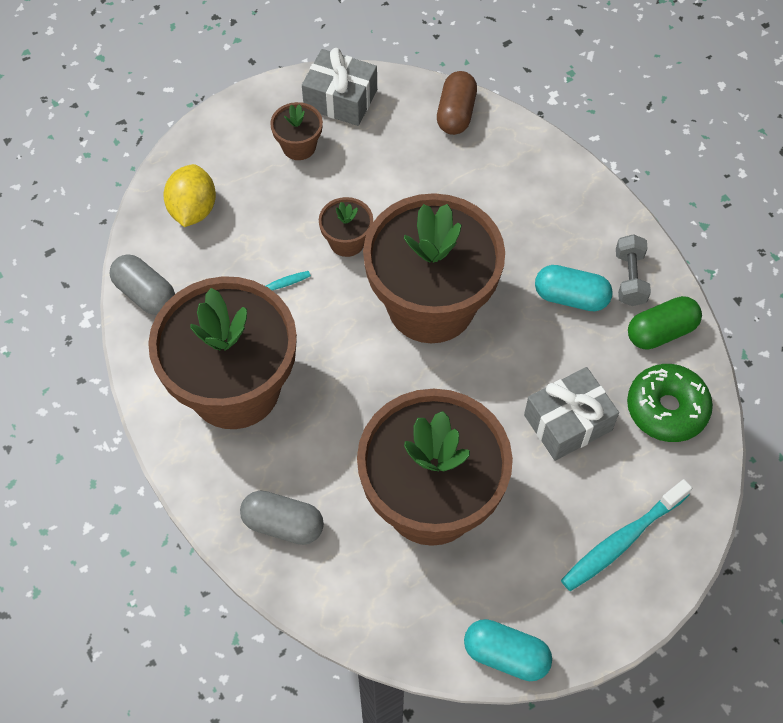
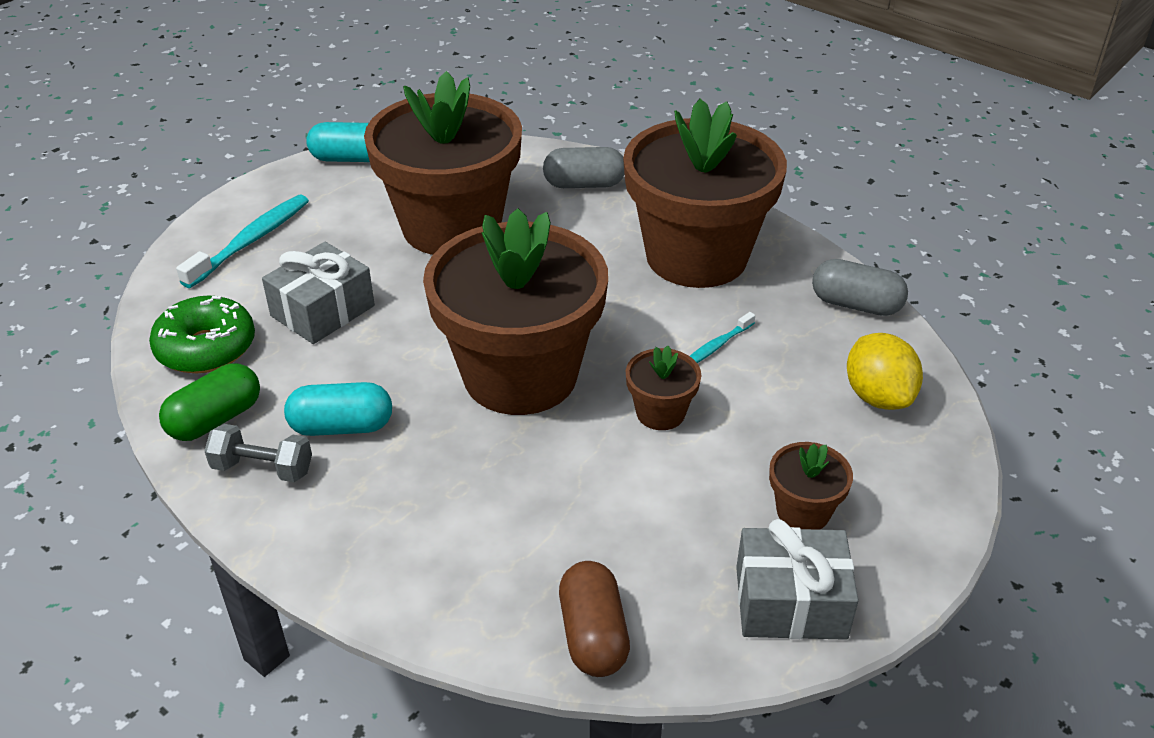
camera: 160 degrees right, 20 degrees down
(629, 278) = (263, 468): grey dumbbell -> grey dumbbell turned 60 degrees counterclockwise

